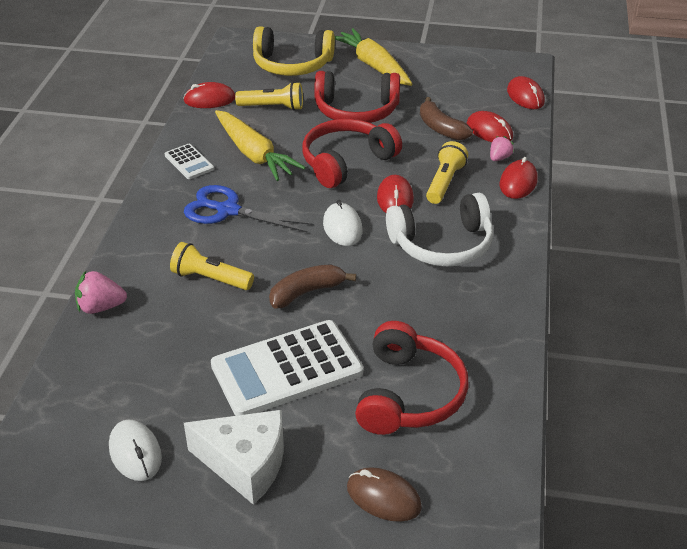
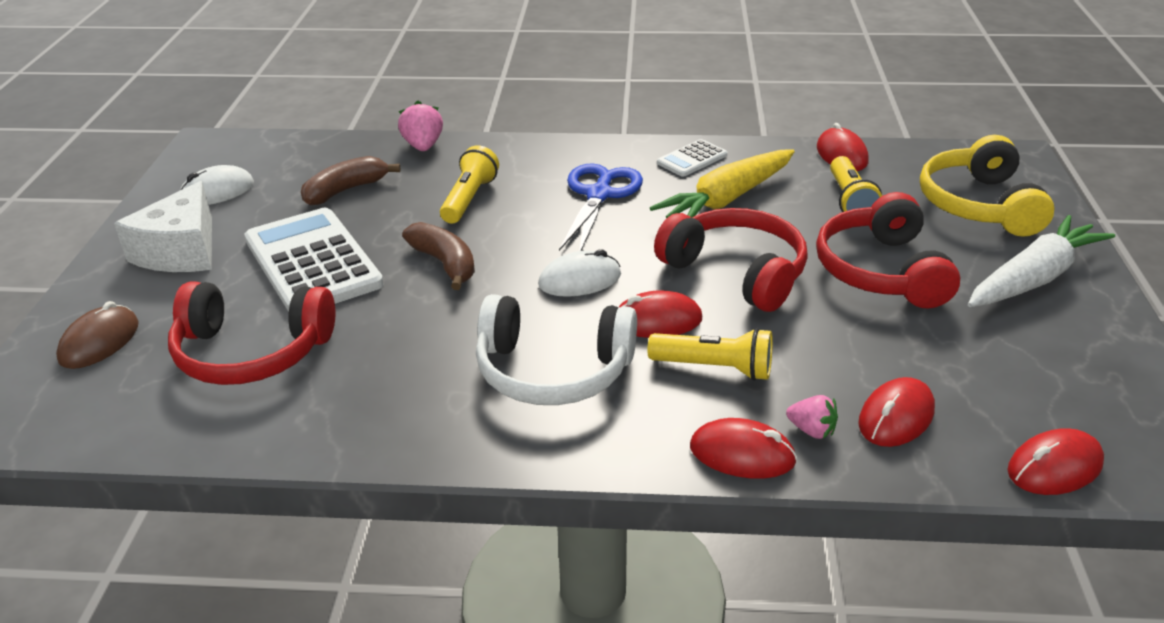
camera: 85 degrees right, 5 degrees down
(373, 66) = (1033, 278): yellow carrot -> white carrot
(441, 128) = (874, 359): brown banana -> brown banana (345, 190)
(442, 244) = (553, 371): white headphones -> white headphones turned 60 degrees counterclockwise

